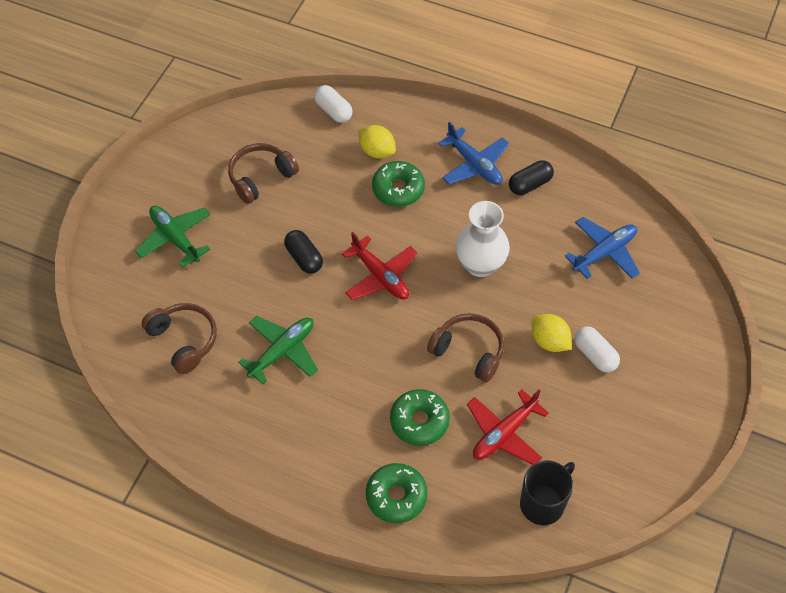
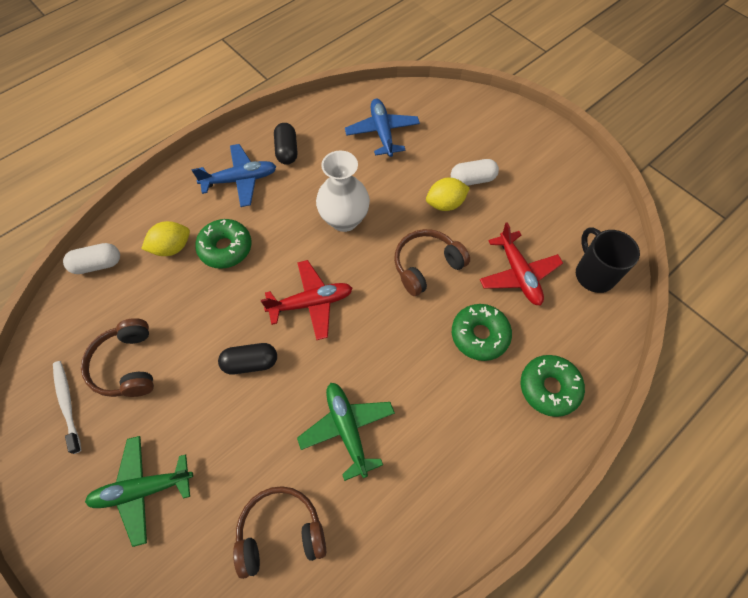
camera: 65 degrees left, 5 degrees up
(214, 158) = (67, 404): none -> white toothbrush

